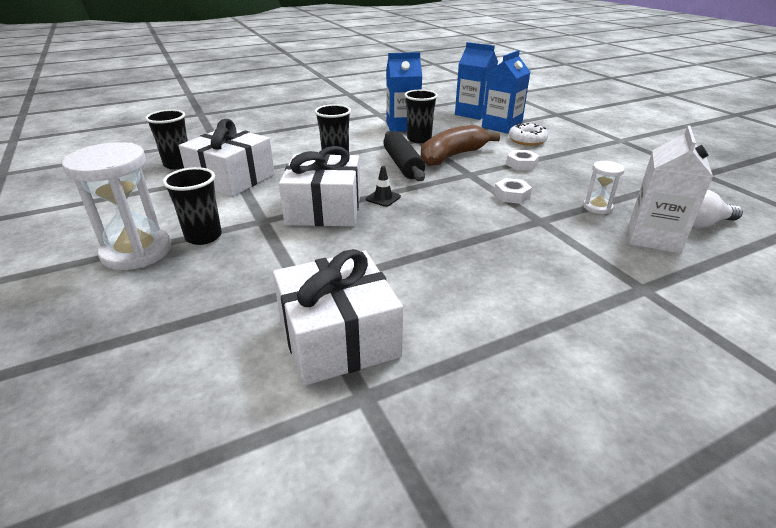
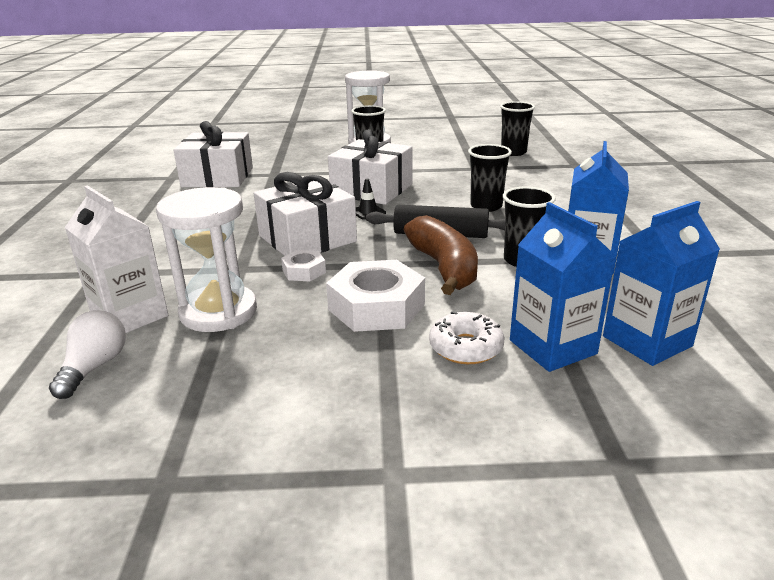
camera: 115 degrees right, 5 degrees down
(232, 178) = (465, 166): white gift -> white gift (307, 238)
(521, 164) = (376, 307): white nut -> white nut, size x1.96
(597, 207) = (218, 312): white hourglass -> white hourglass, size x2.00

